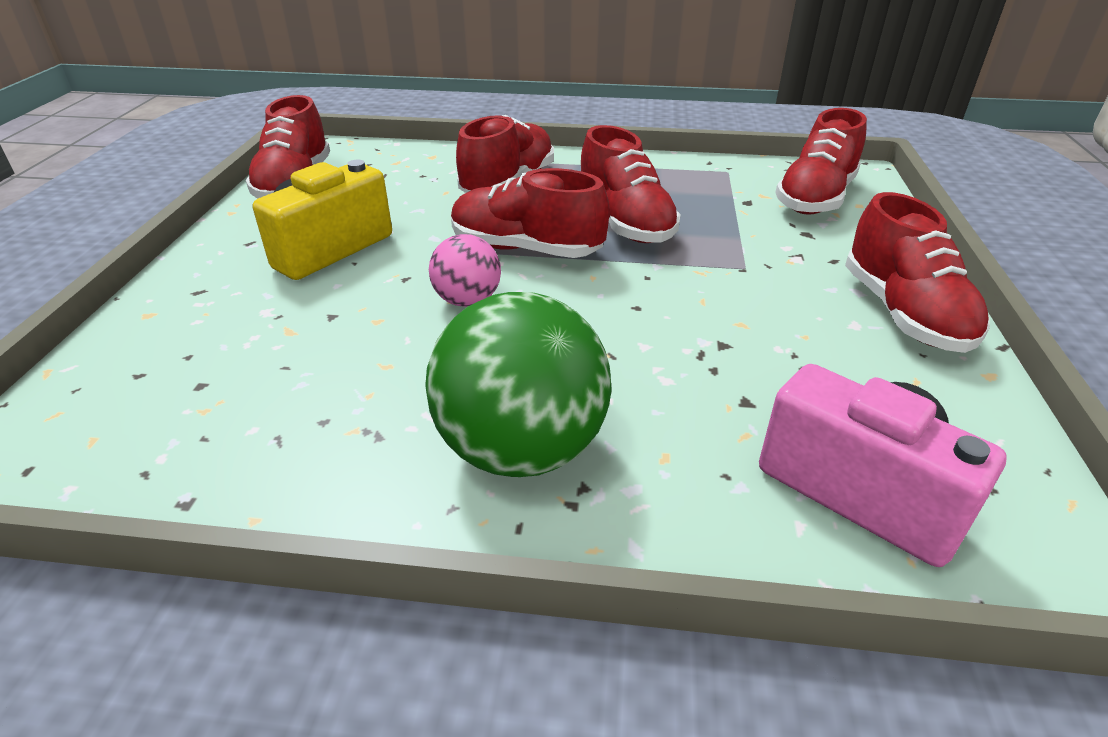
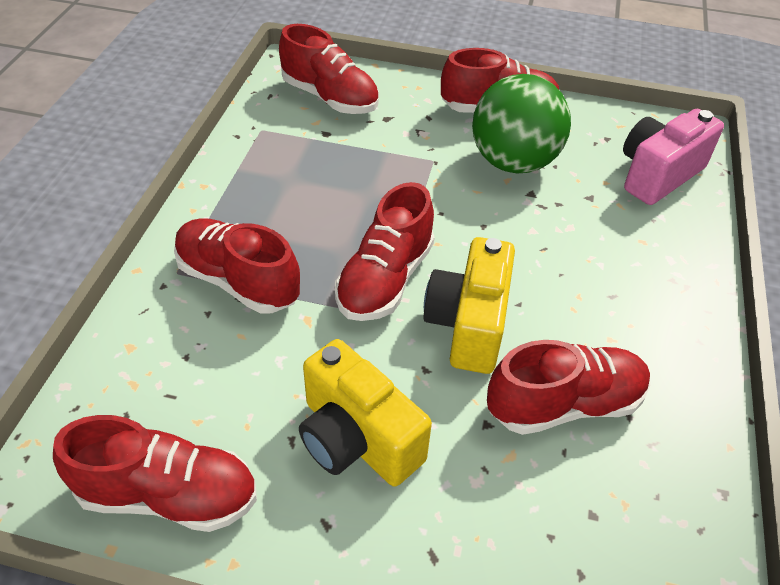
camera: 85 degrees left, 10 degrees up
(467, 300) = (468, 324): pink ball -> yellow camera
(521, 449) = (645, 304): green ball -> green ball (513, 162)
(625, 223) = (348, 210): red shoe -> red shoe (564, 404)

